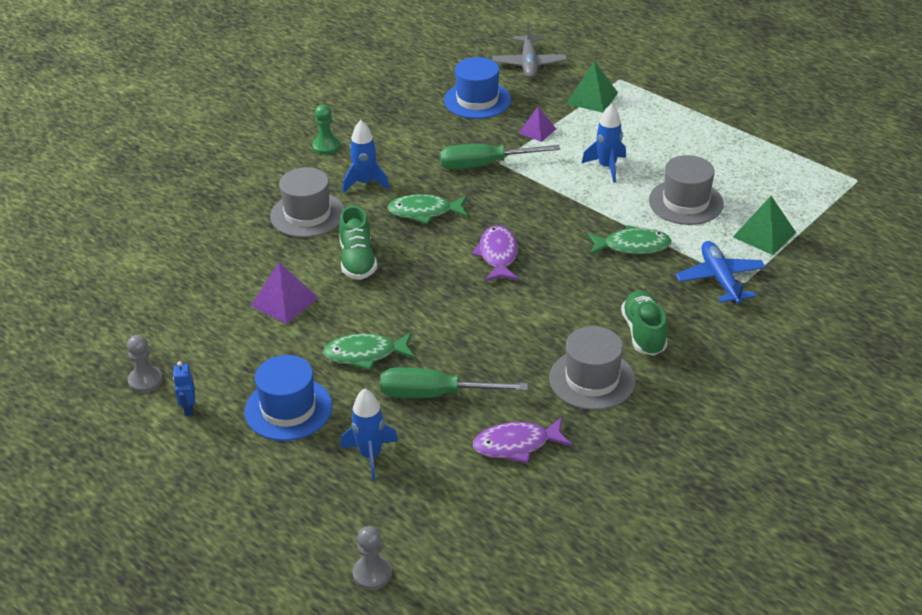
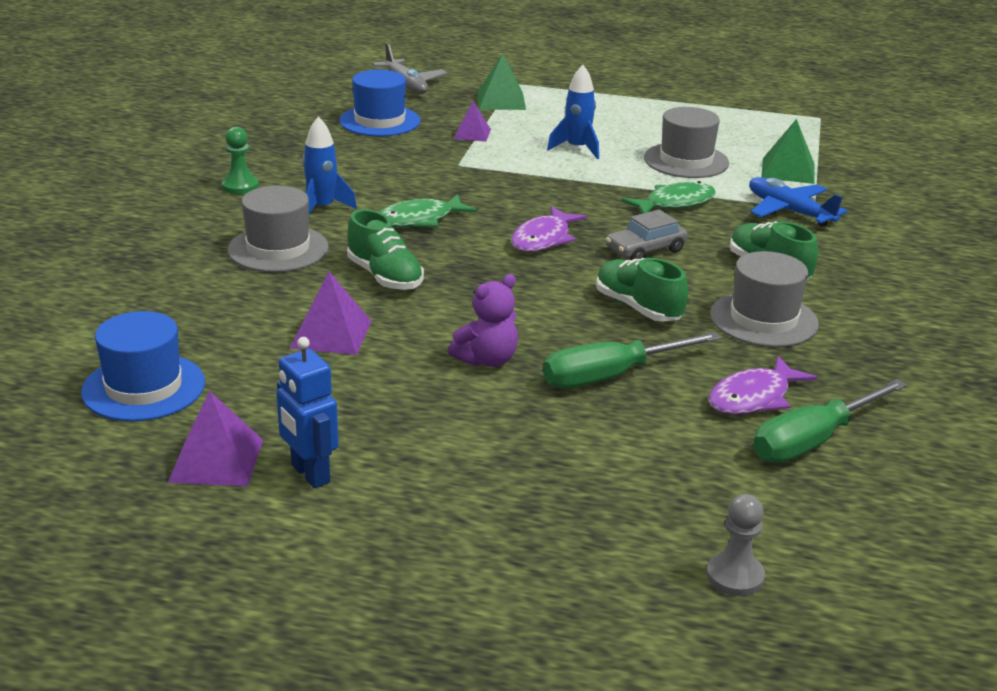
camera: 30 degrees left, 10 degrees down
(145, 381) = (216, 460): grey pawn -> purple pyramid
(188, 409) = (310, 474): blue robot -> blue robot, size x1.62
(288, 409) = (446, 437): blue hat -> blue hat (143, 387)
(365, 354) = (487, 360): green fish -> purple teddy bear
(370, 455) = (599, 455): blue rocket -> none
(484, 165) = (445, 169): green screwdriver -> green screwdriver (812, 441)
(498, 255) = (543, 239): purple fish -> purple fish turned 120 degrees counterclockwise
(509, 340) = (638, 308): none -> green shoe
(565, 287) = (645, 250): none -> grey car

